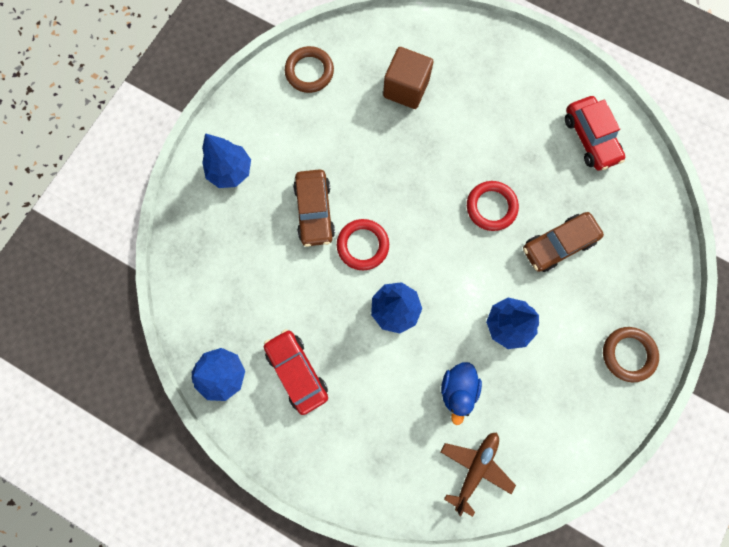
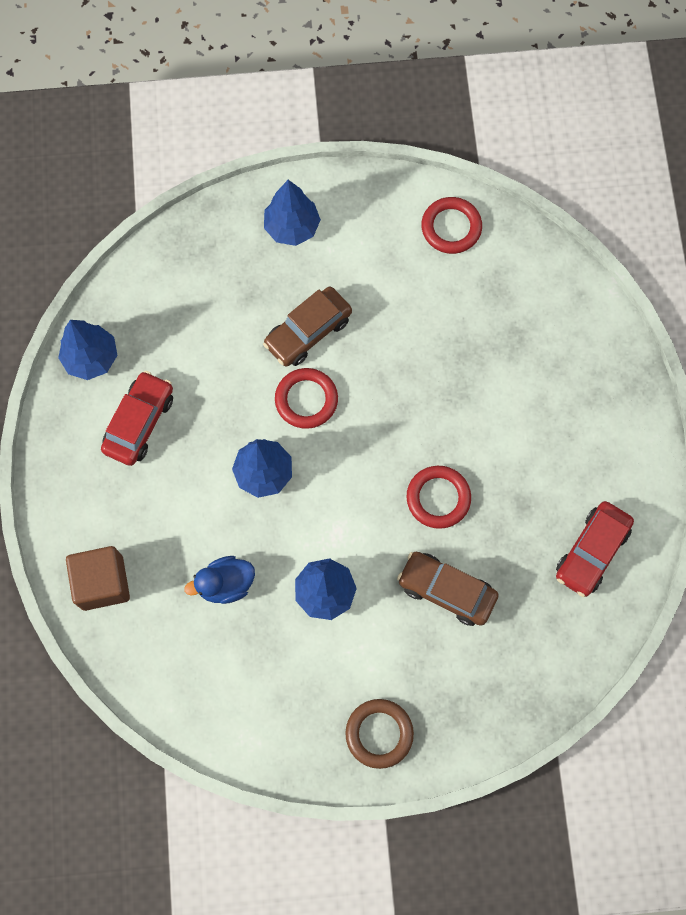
camera: 55 degrees right, 5 degrees down
(309, 72) = (451, 227): brown ring -> red ring
(406, 89) = (504, 331): brown cube -> brown cube (102, 583)
(475, 468) = (160, 650): brown plane -> none

